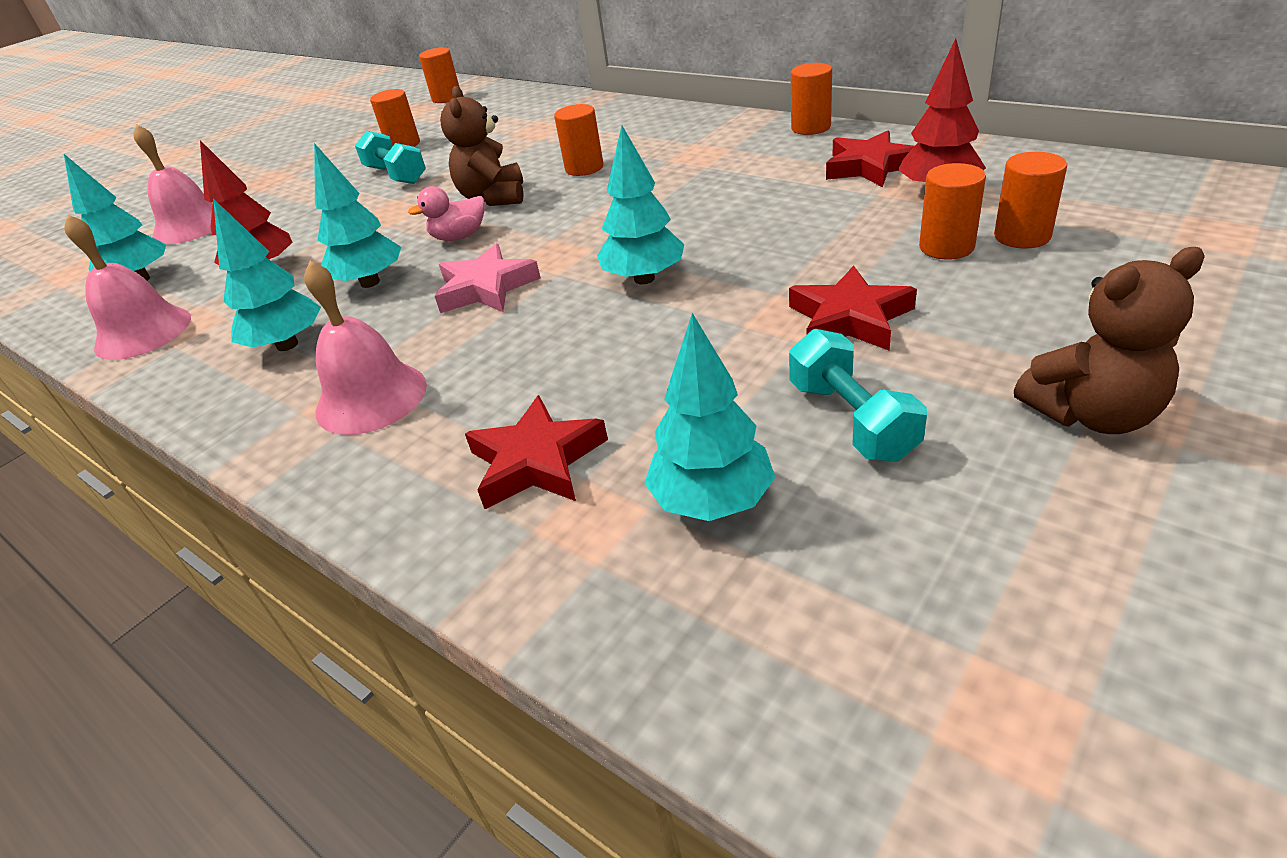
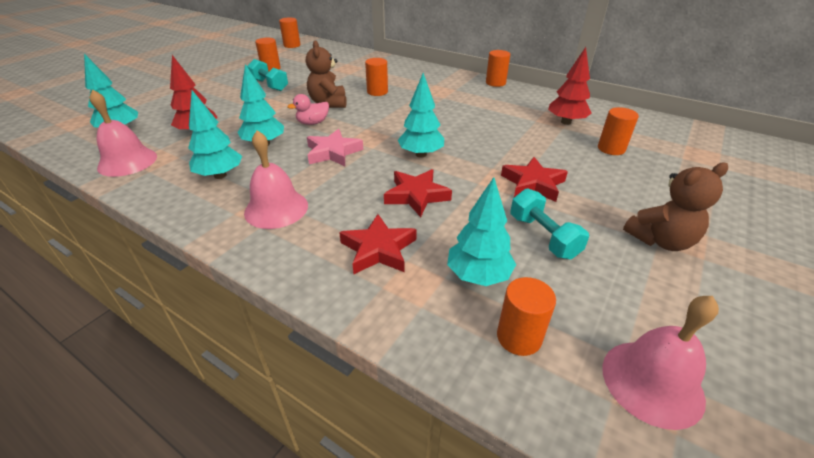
camera: 10 degrees left, 0 degrees up
(191, 226) = (148, 102): pink bell -> pink bell (652, 382)
(869, 167) = (529, 106): red star -> red star (416, 196)
(946, 247) = (575, 151): orange cylinder -> orange cylinder (519, 337)

